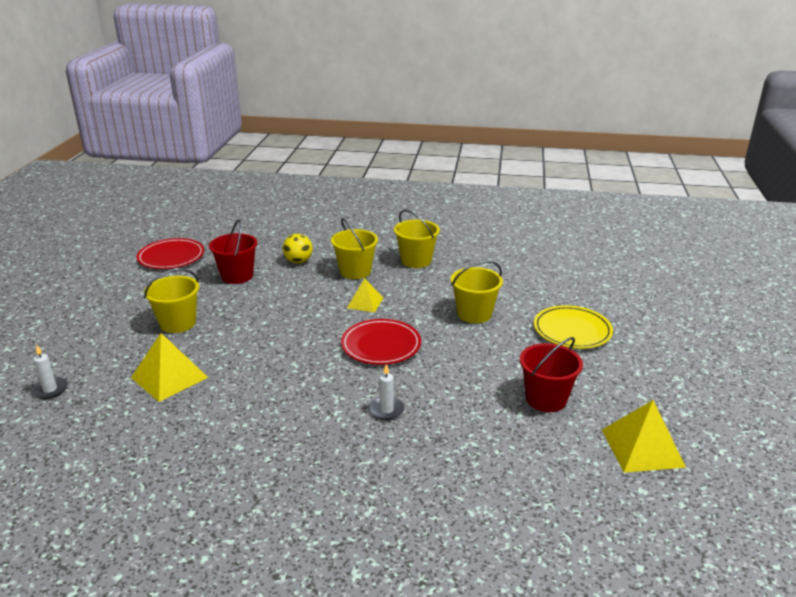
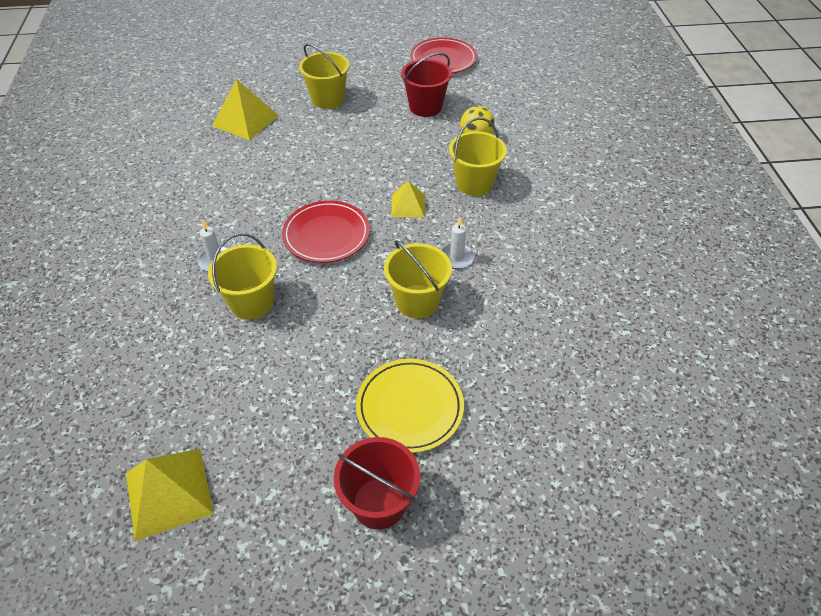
camera: 75 degrees right, 20 degrees up
(50, 389) = (220, 72): white candle -> white candle (456, 257)
(416, 260) = (526, 228): yellow bucket -> yellow bucket (252, 302)
(546, 399) = (252, 389): red bucket -> red bucket (379, 503)

